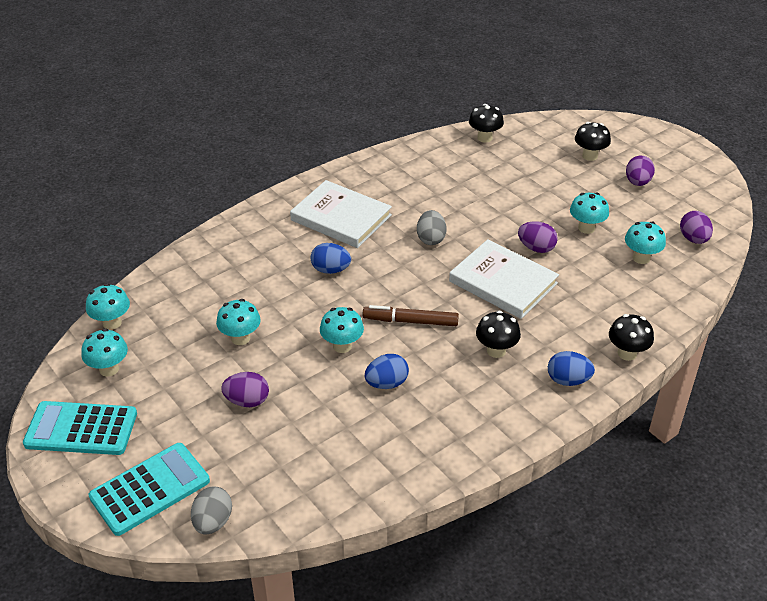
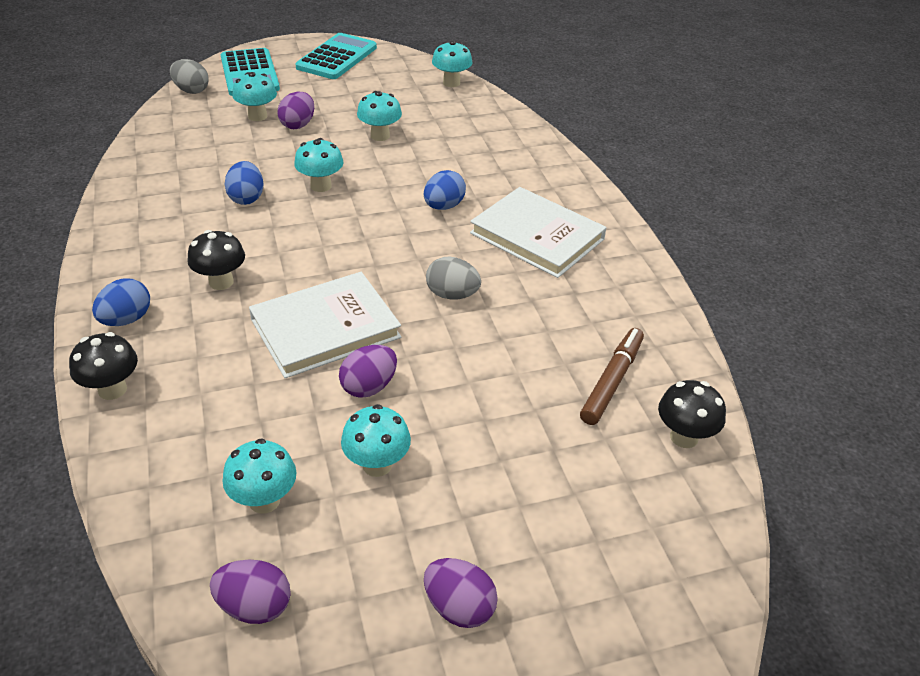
camera: 110 degrees right, 0 degrees up
(109, 369) = (394, 75): turquoise mushroom -> turquoise mushroom (257, 116)
(341, 218) = (537, 236): white book -> white book turned 75 degrees clockwise
(410, 321) = (319, 236): brown marker -> brown marker (612, 381)
(589, 156) = (576, 569): black mushroom -> none

